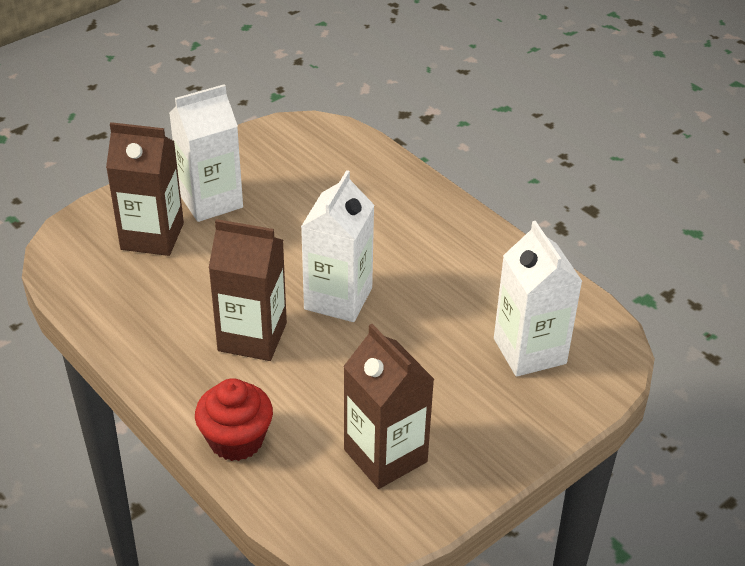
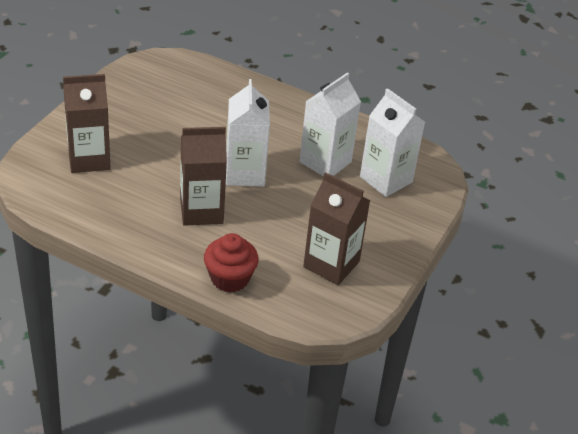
camera: 25 degrees left, 0 degrees up
(211, 201) = (116, 126): white carton -> white carton (325, 162)

